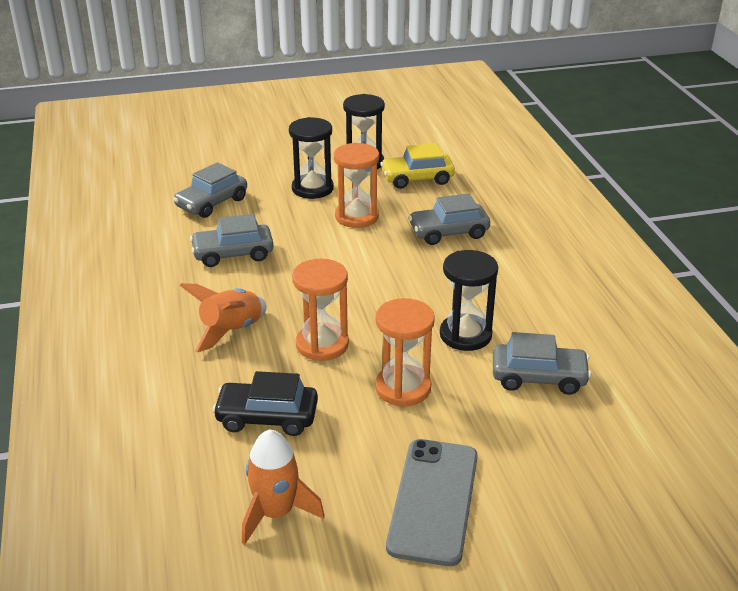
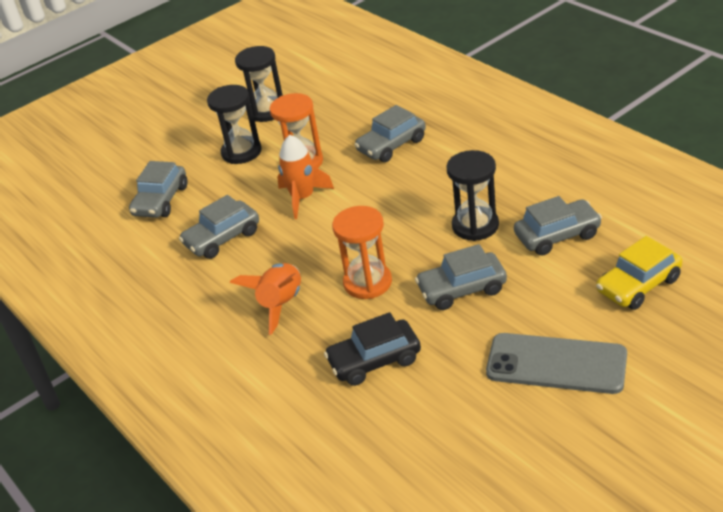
camera: 20 degrees left, 5 degrees up
(276, 513) = (446, 429): orange rocket -> orange rocket (302, 198)
(403, 388) = (462, 289): orange hourglass -> grey car
(417, 178) = (325, 108): yellow car -> yellow car (638, 285)
(433, 500) = (556, 364): grey phone -> grey phone turned 60 degrees counterclockwise

